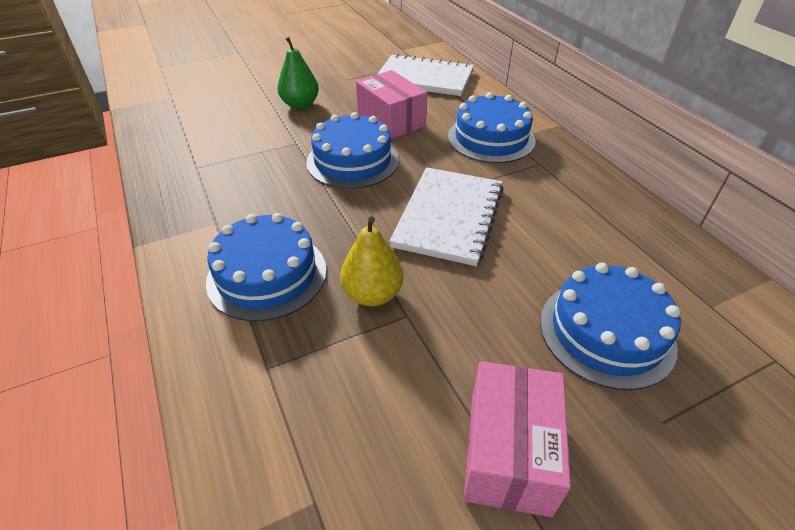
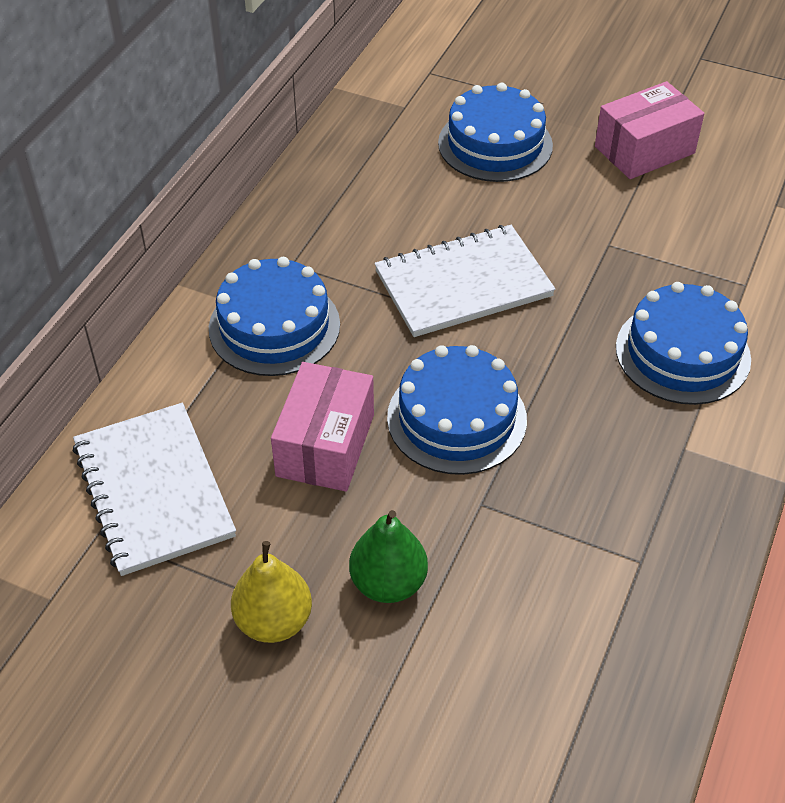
camera: 130 degrees left, 5 degrees up
(372, 294) = (615, 275): yellow pear -> yellow pear (274, 621)

